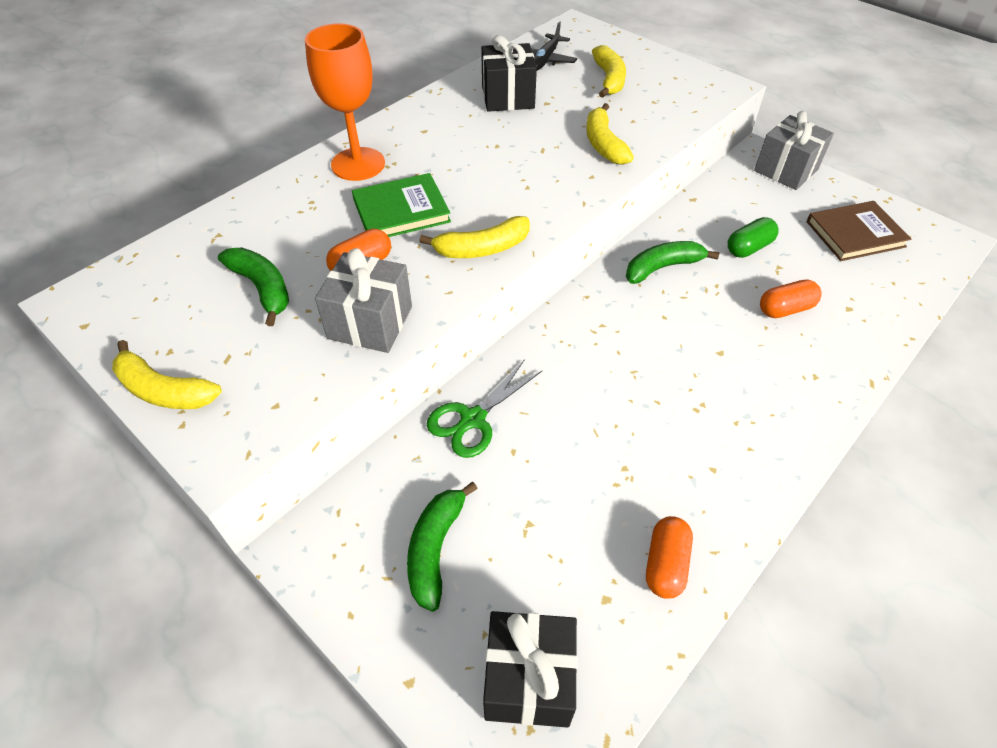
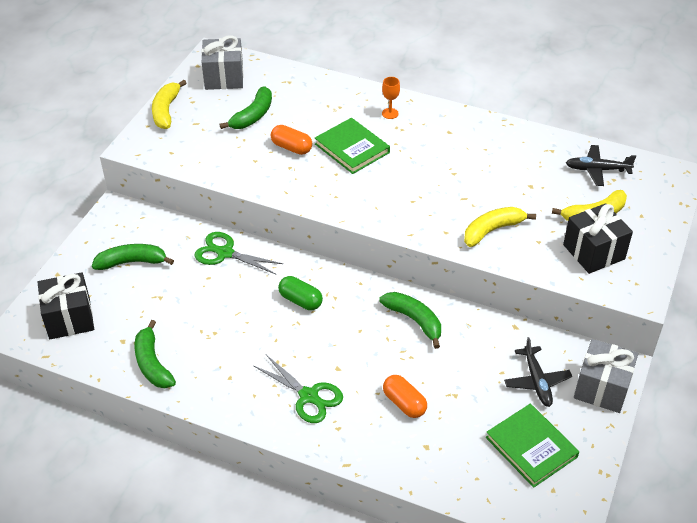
camera: 70 degrees right, 5 degrees down
(358, 164) = (390, 113): orange goblet -> orange goblet, size x0.42
(370, 322) = (245, 167): grey gift -> grey gift (224, 77)
(482, 249) = (333, 196): yellow banana -> none
(508, 97) = (523, 162): black gift -> black gift (594, 252)
(665, 564) = (152, 363): orange capsule -> green banana
(749, 248) = (469, 372): green capsule -> green capsule (300, 300)
(761, 391) = (308, 396): none -> green scissors
(770, 206) = (536, 381): none -> black plane
(855, 234) = (531, 447): brown book -> green book

